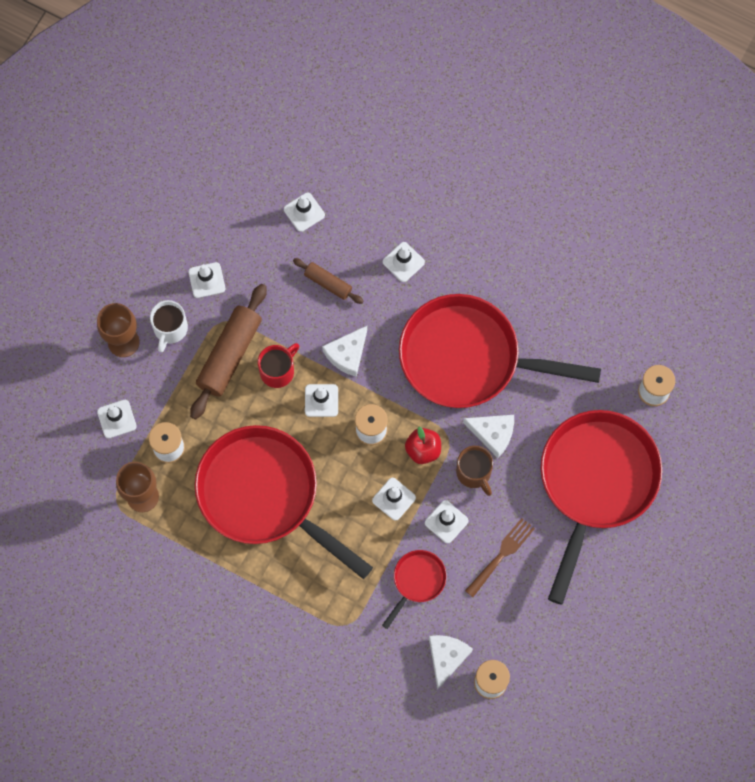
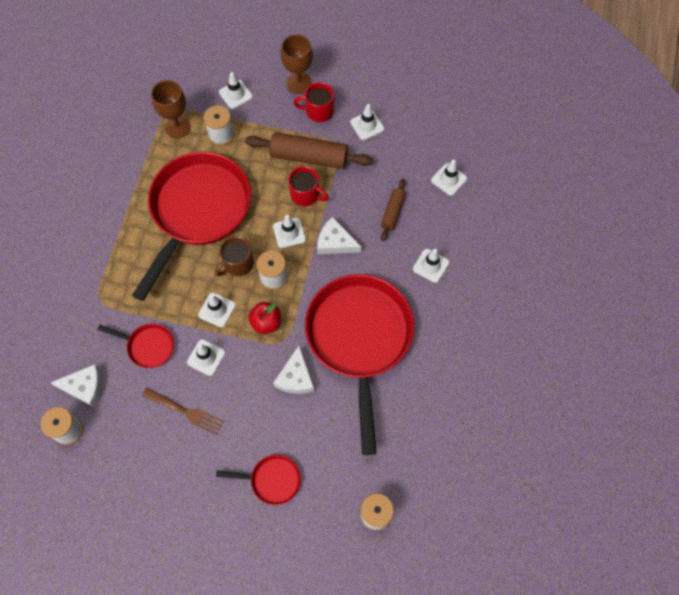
camera: 75 degrees right, 5 degrees down
(170, 329) = (318, 111): white mug -> red mug
(474, 473) = (255, 370): brown mug -> brown mug (237, 264)
(596, 482) = (272, 480): red pan -> red pan, size x0.43

